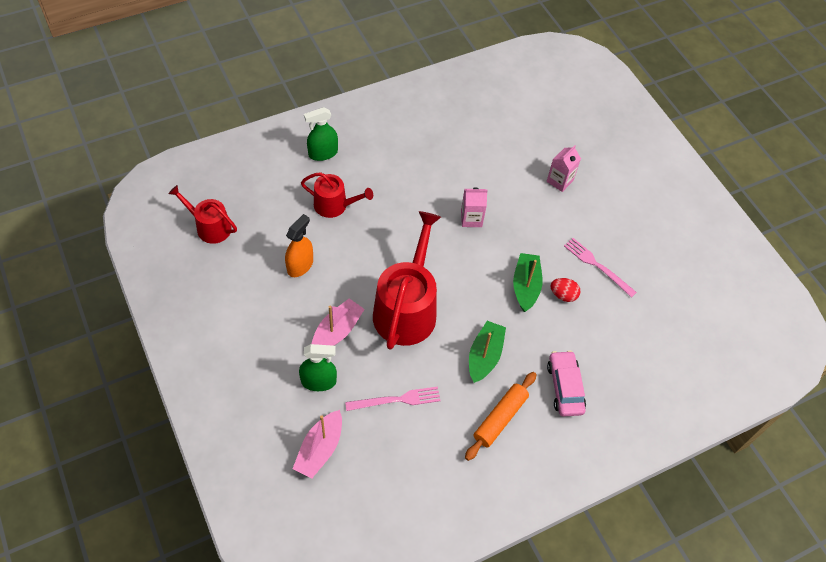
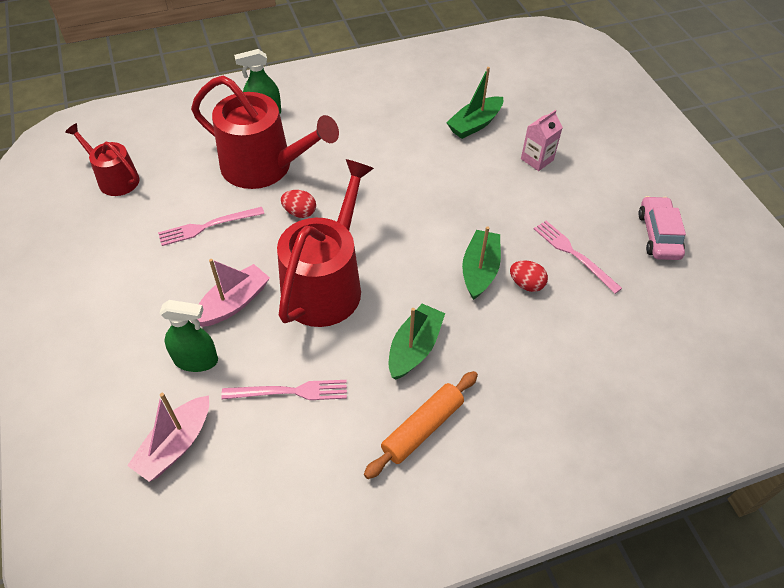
camera: 10 degrees right, 5 degrees down
(300, 265) = (208, 226): orange spray bottle -> pink fork
(335, 205) = (264, 167): red watering can -> red watering can, size x1.80
(373, 246) = (300, 212): none -> red egg
(471, 218) = (424, 191): pink carton -> none
(504, 150) = (475, 124): none -> green boat
(565, 387) = (515, 396): pink car -> pink car (658, 235)

